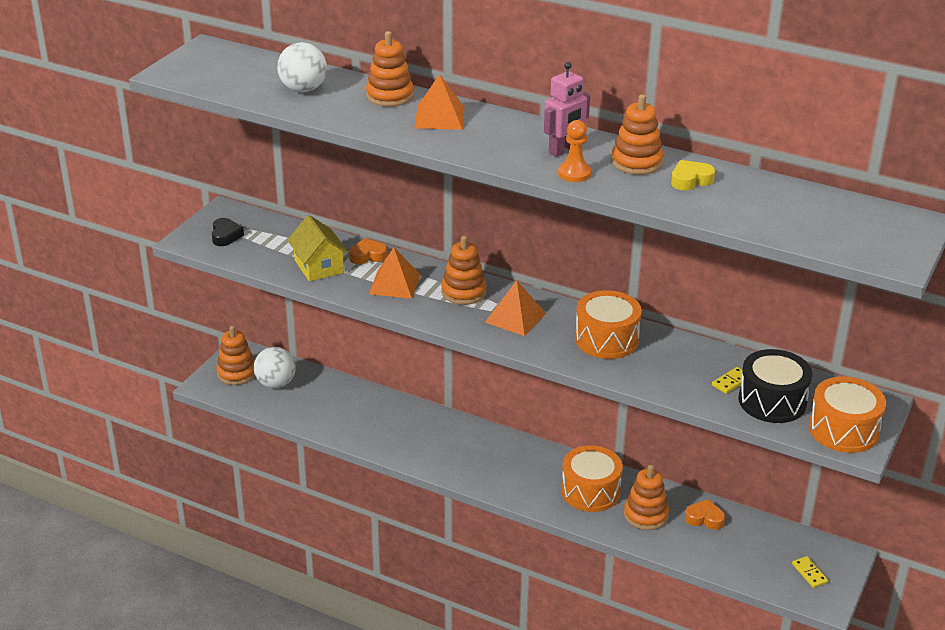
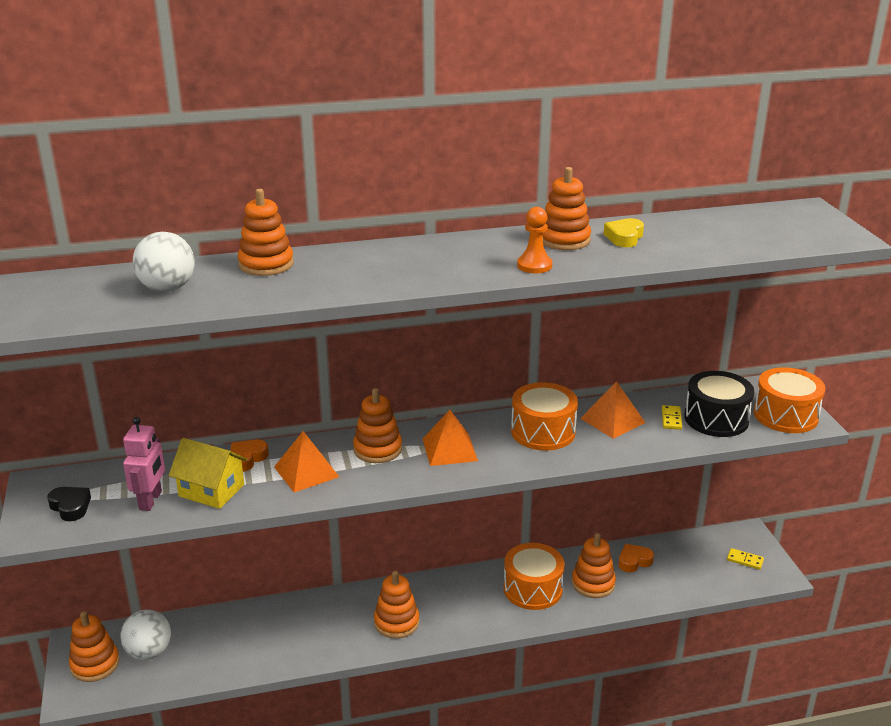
camera: 40 degrees left, 5 degrees down
(439, 117) = (344, 265): orange pyramid -> orange pyramid (612, 420)
(458, 456) = (396, 622): none -> orange stacking toy
(563, 150) = (494, 252): pink robot -> pink robot (151, 500)

